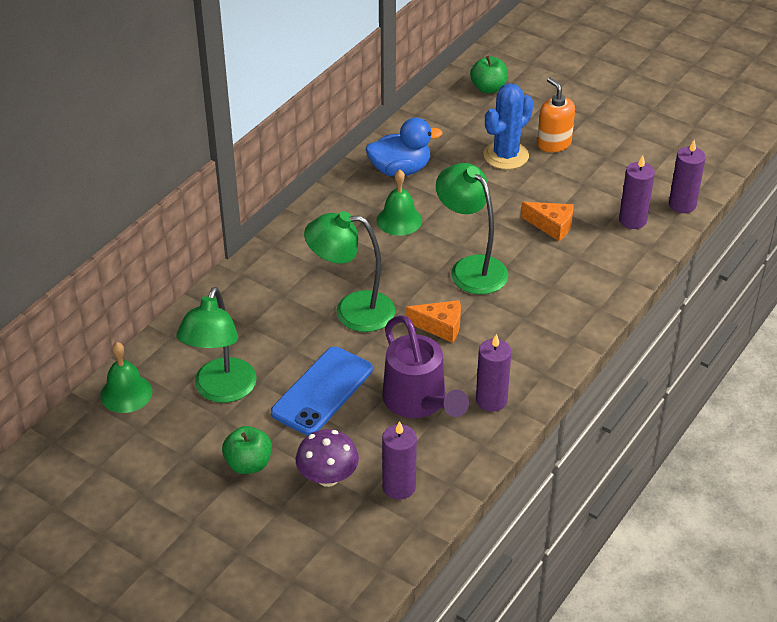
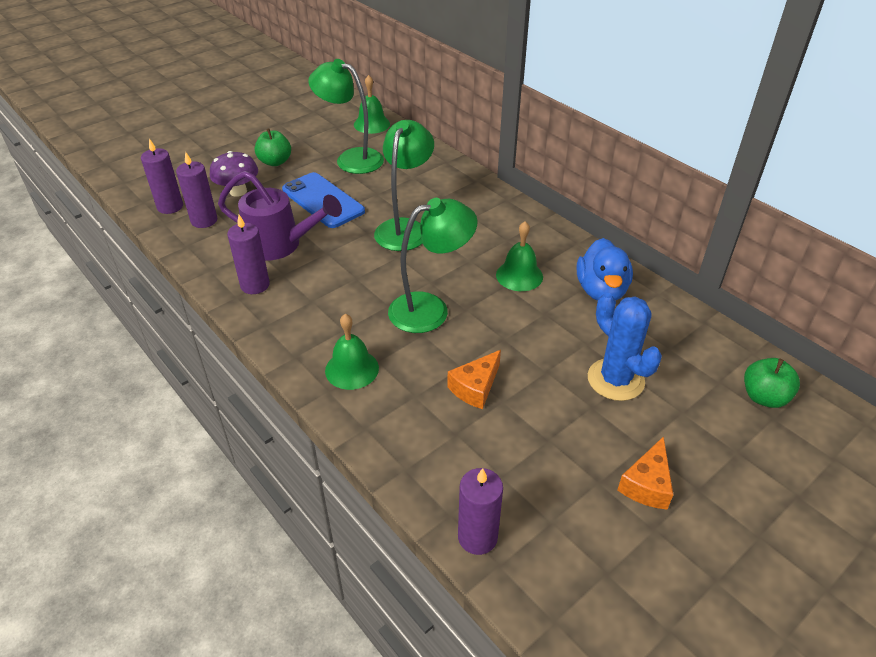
camera: 105 degrees right, 0 degrees up
(418, 402) = (280, 245): purple watering can -> purple watering can turned 150 degrees counterclockwise
(440, 326) = (360, 273): orange cheese -> orange cheese (647, 484)
(554, 143) = (636, 432): orange soap dispenser -> none
(568, 300) = (352, 369): none -> green bell
(632, 220) = (462, 468): purple candle -> purple candle (170, 207)

